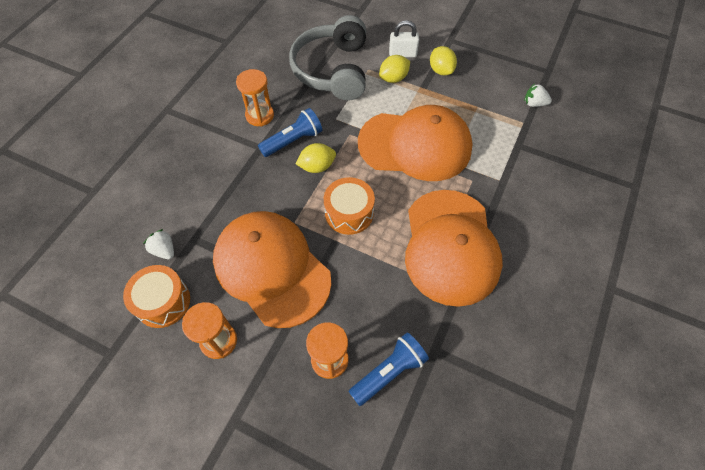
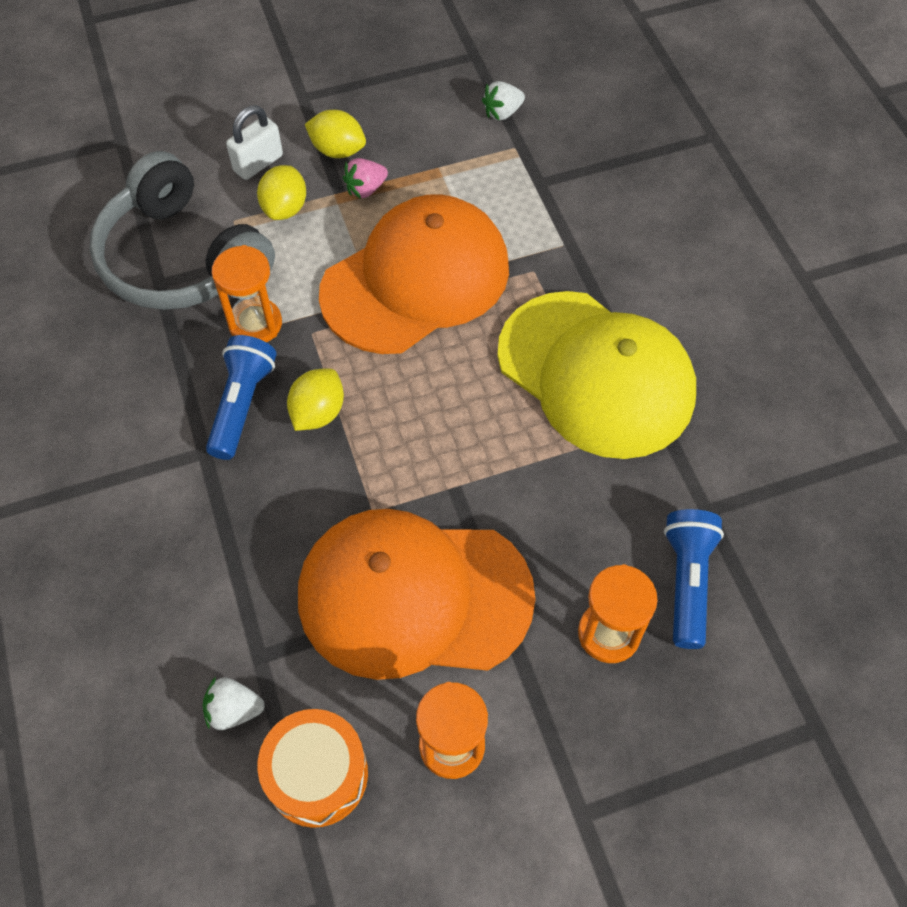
camera: 45 degrees left, 0 degrees up
(260, 115) = (147, 408): orange hourglass -> orange hourglass (255, 324)
(349, 213) = (430, 438): orange drum -> none
(435, 94) = (366, 189): none -> pink strawberry
(450, 246) = (596, 374): orange cap -> yellow cap

